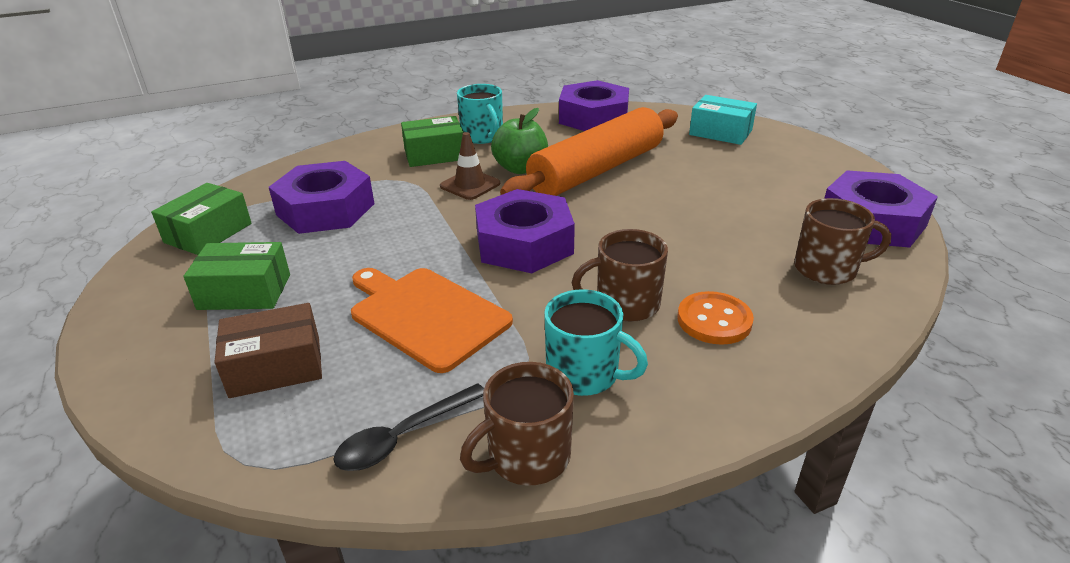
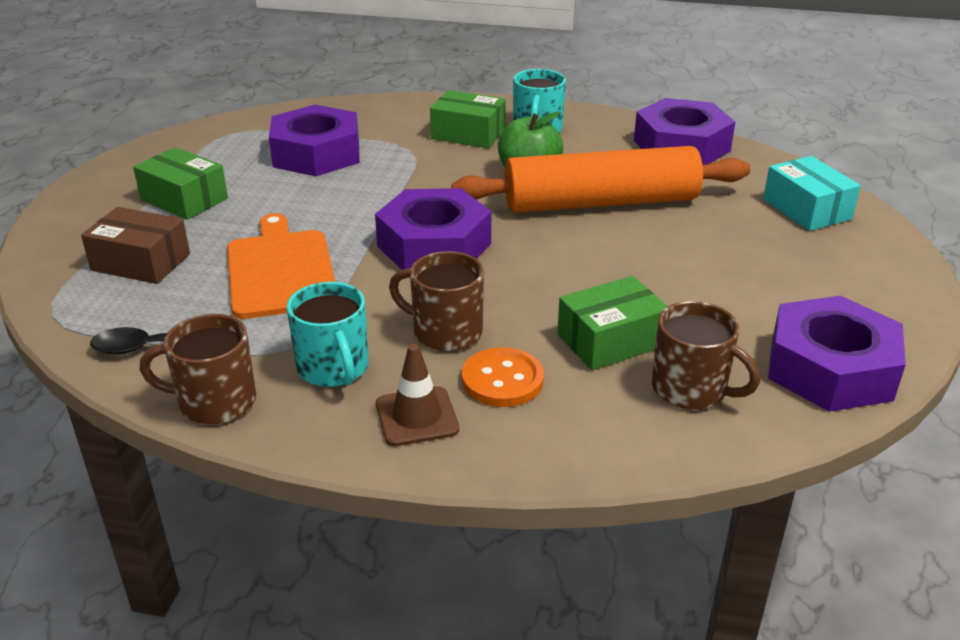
camera: 35 degrees right, 0 degrees up
(208, 233) = (213, 143): green box -> green box (610, 340)
(470, 185) = (460, 174): brown traffic cone -> brown traffic cone (417, 417)

